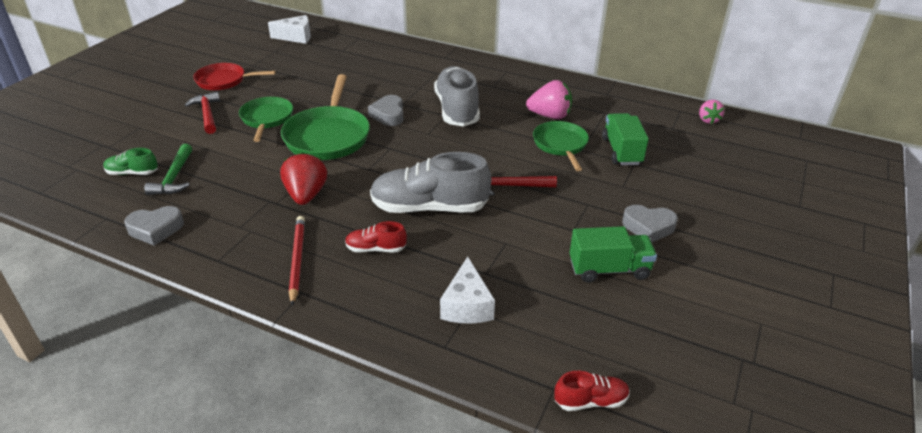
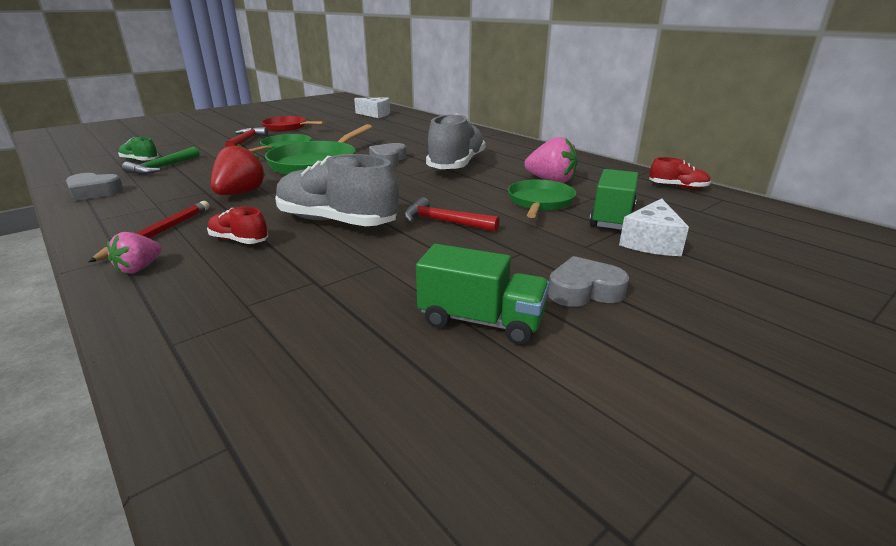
camera: 25 degrees right, 10 degrees down
(467, 305) = (256, 310): white cheese -> white cheese (651, 242)
(590, 401) = (258, 488): red shoe -> red shoe (677, 187)
(648, 227) = (584, 290): grey heart -> grey heart turned 135 degrees clockwise
(708, 120) = (758, 211): pink strawberry -> pink strawberry (139, 268)

